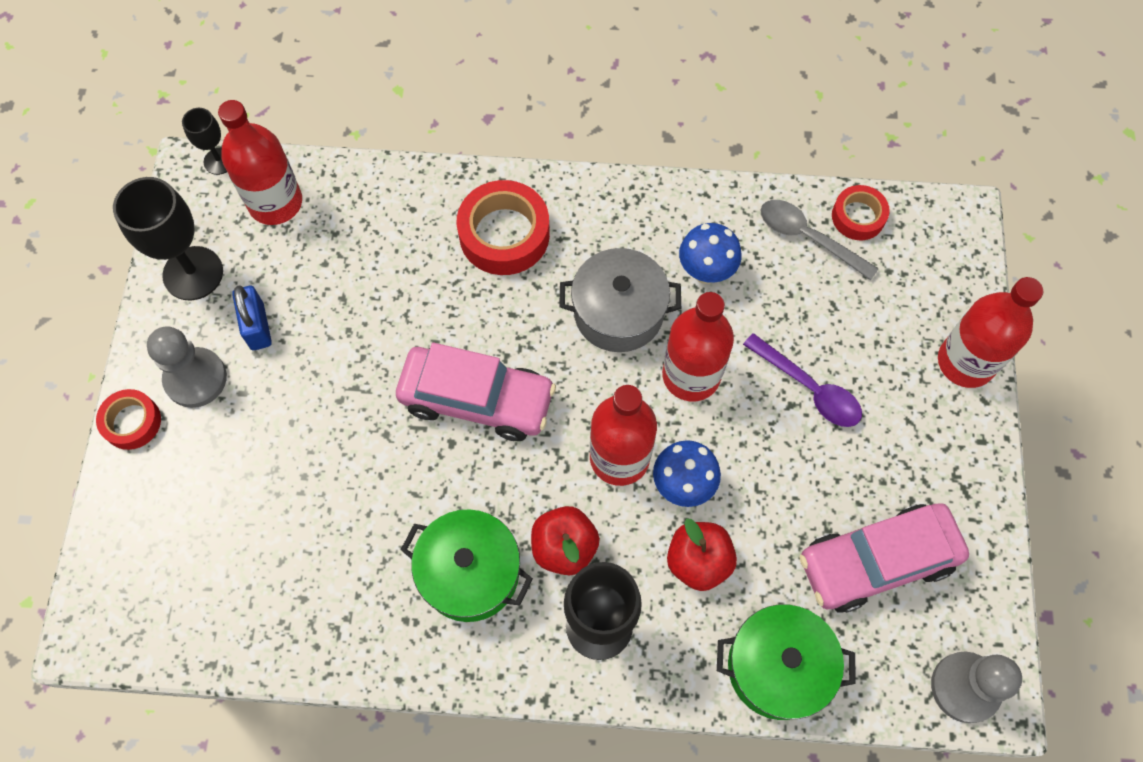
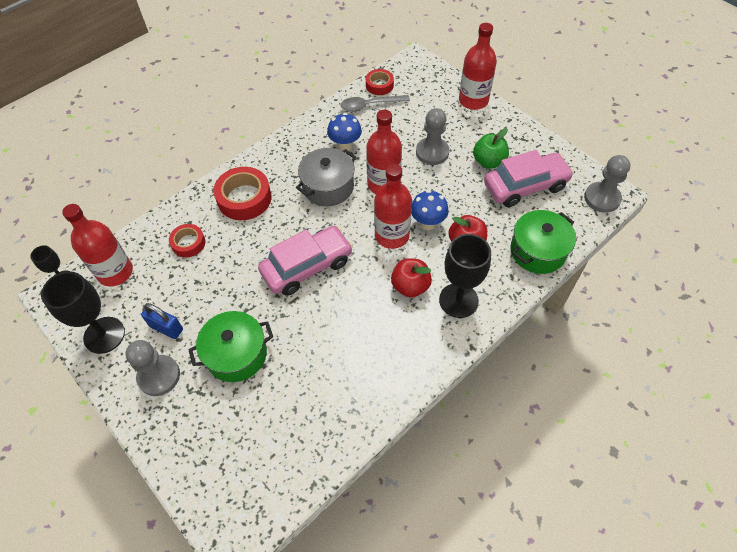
camera: 45 degrees left, 10 degrees down
(132, 422) = (145, 424): red tape -> red tape (188, 243)
(470, 573) = (384, 332): green pot -> green pot (236, 354)
(809, 388) = (432, 152): purple spoon -> grey pawn
(871, 476) = (488, 161): none -> green apple
(877, 561) = (525, 186): pink car -> pink car turned 135 degrees counterclockwise

